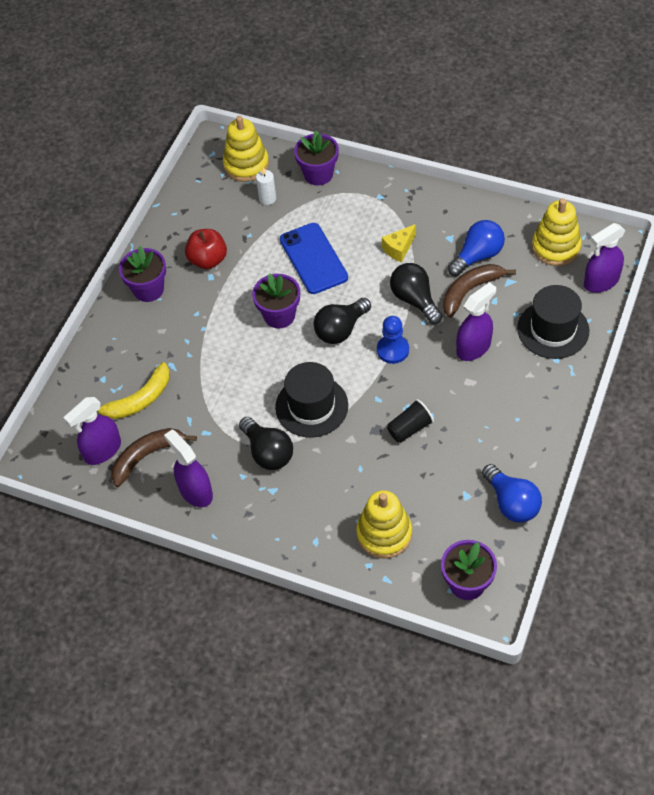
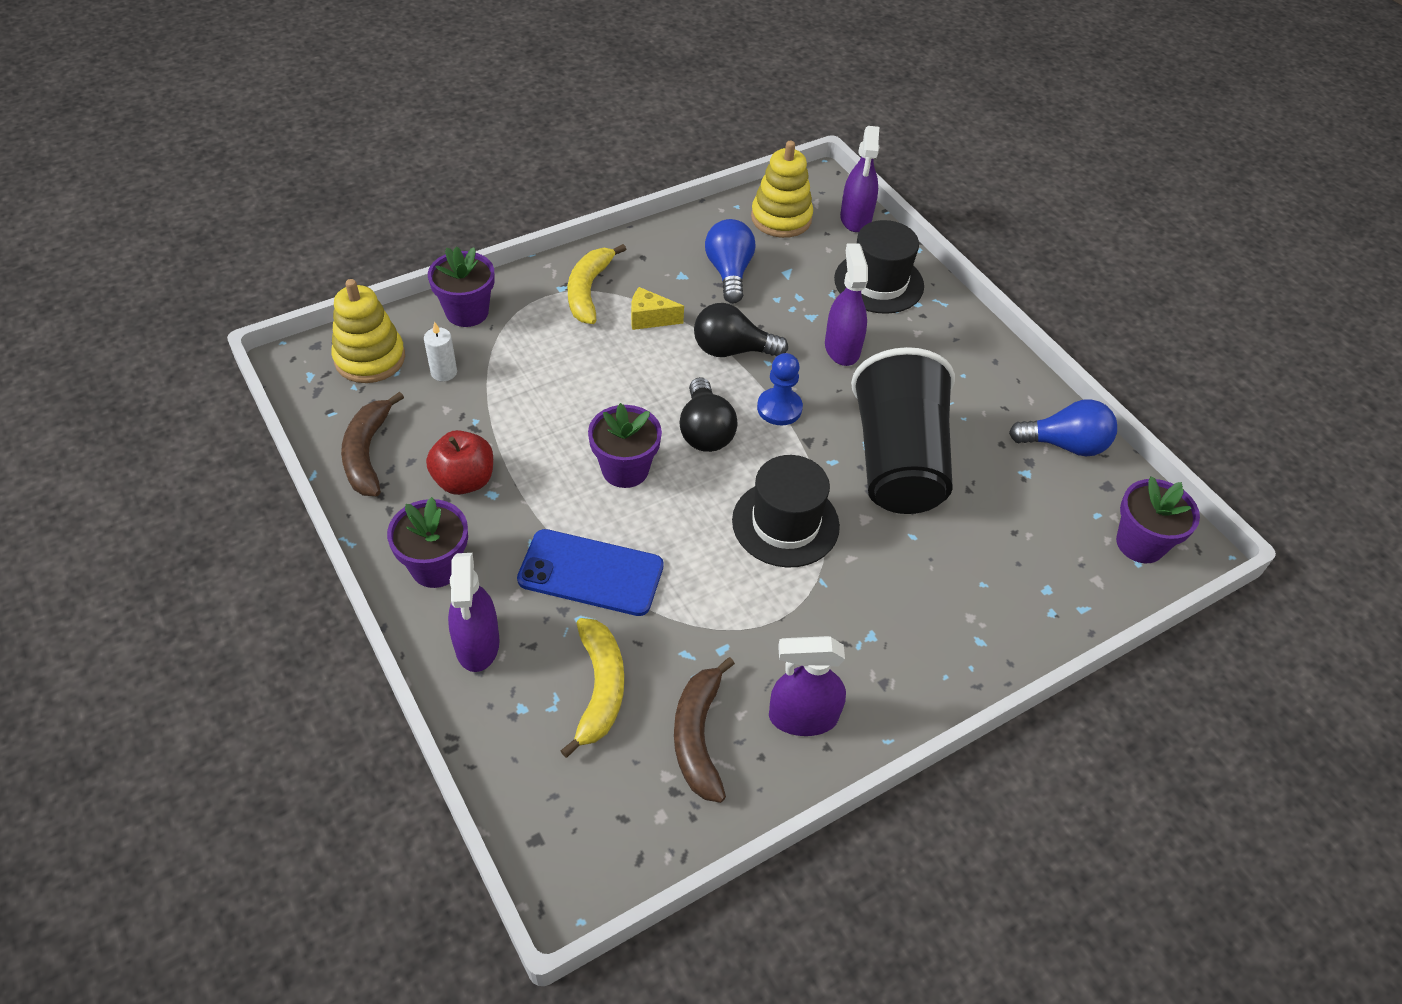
camera: 60 degrees left, 5 degrees down
(102, 450) = (638, 783): purple spray bottle -> purple spray bottle (477, 644)
(268, 452) = (812, 605): black light bulb -> none
(313, 258) = (579, 390): blue phone -> blue phone (591, 573)
(384, 534) = (1020, 572): yellow stacking toy -> none
(390, 208) = (588, 290): none -> yellow banana
(399, 249) = (650, 318): yellow cheese -> yellow cheese turned 105 degrees clockwise
(410, 428) = (897, 461): black cup -> black cup, size x2.49
(470, 291) = (767, 305): brown banana -> brown banana (367, 453)

